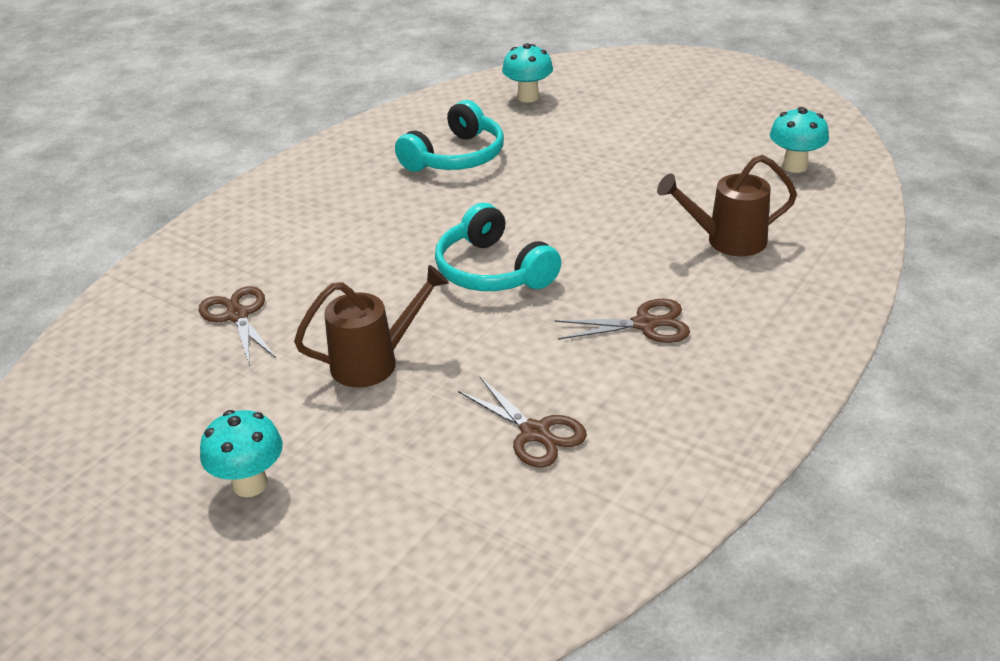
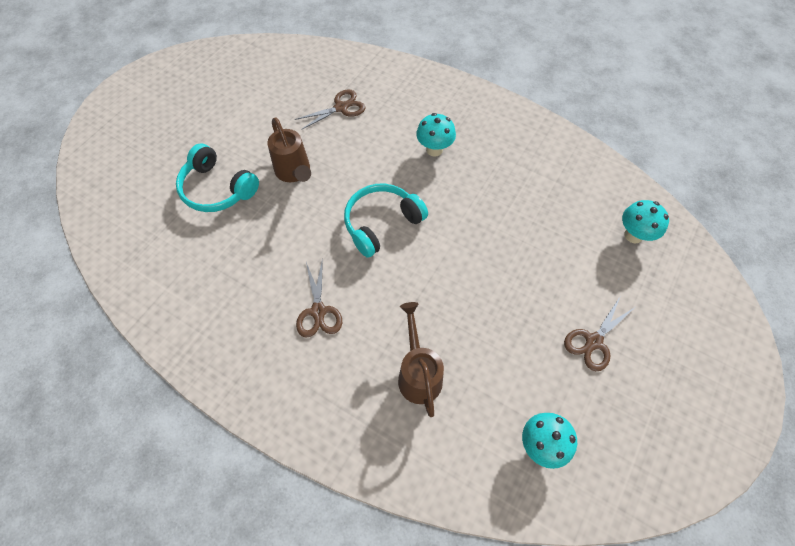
camera: 85 degrees right, 25 degrees up
(250, 484) = (208, 136): turquoise mushroom -> turquoise mushroom (434, 150)
(456, 157) = (527, 193): turquoise headphones -> turquoise headphones (217, 189)
(535, 433) = (225, 251): brown scissors -> brown scissors (593, 341)

